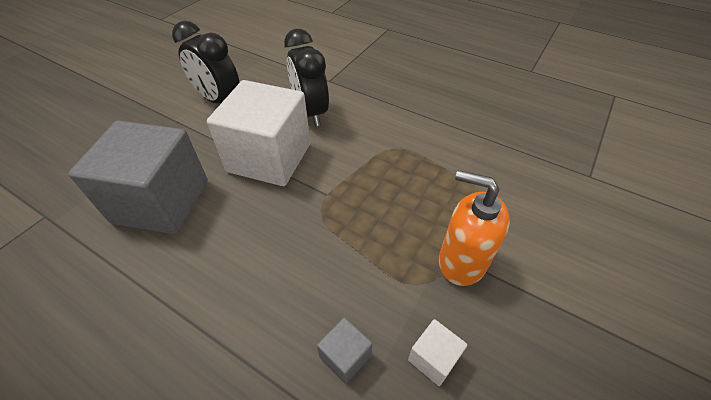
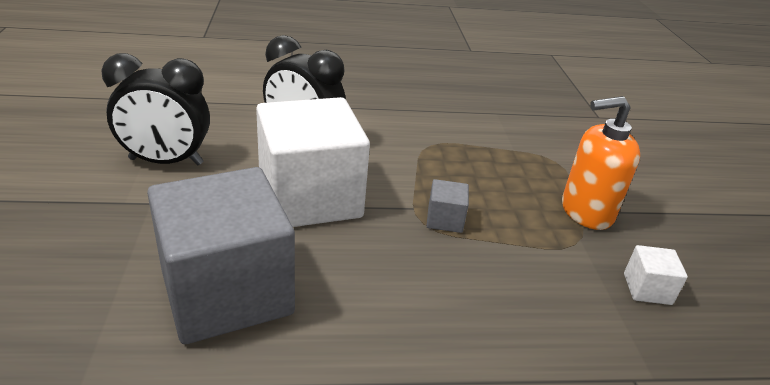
camera: 40 degrees left, 15 degrees down
(345, 356) = (588, 325): grey cube -> grey cube (445, 220)

